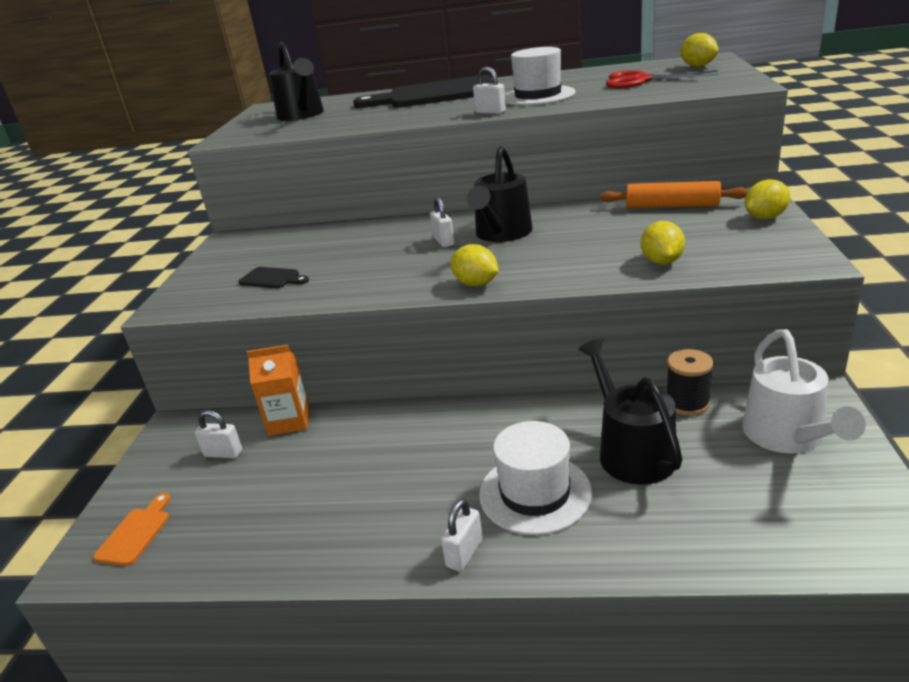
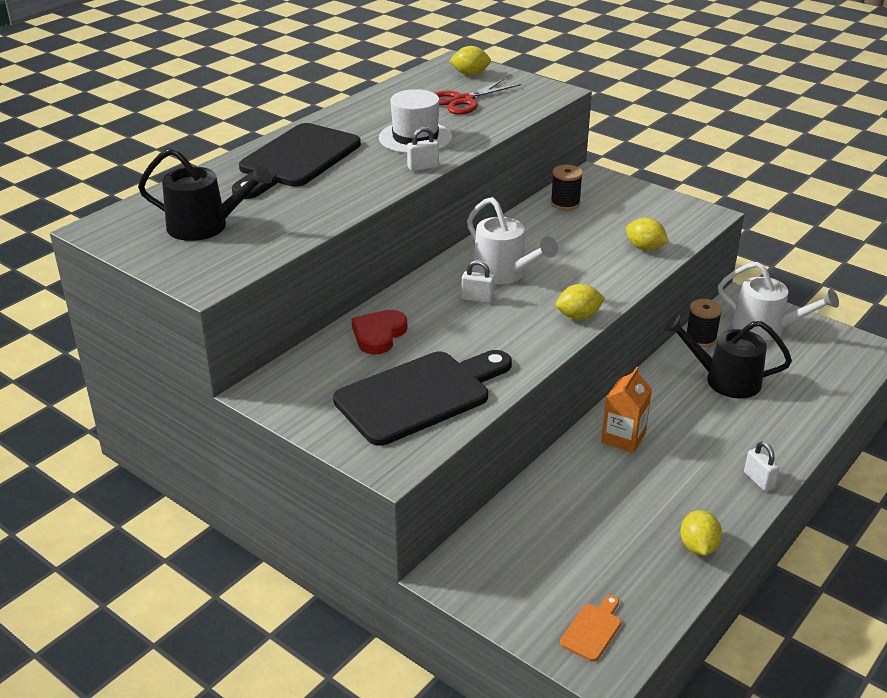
camera: 60 degrees left, 5 degrees up
(136, 533) = (593, 629): orange cutting board -> orange cutting board turned 75 degrees clockwise
(223, 453) = (529, 555): white padlock -> none
(272, 278) = (420, 395): black cutting board -> black cutting board, size x2.45
(289, 421) = (521, 505): orange carton -> orange carton (623, 438)
(342, 236) = (379, 335): none -> red heart
(501, 234) = (504, 273): black watering can -> white watering can
(535, 493) = (729, 431): white hat -> none
(672, 206) = (565, 203): orange rolling pin -> black spool
(765, 217) = (633, 192): yellow lemon -> yellow lemon (698, 547)

